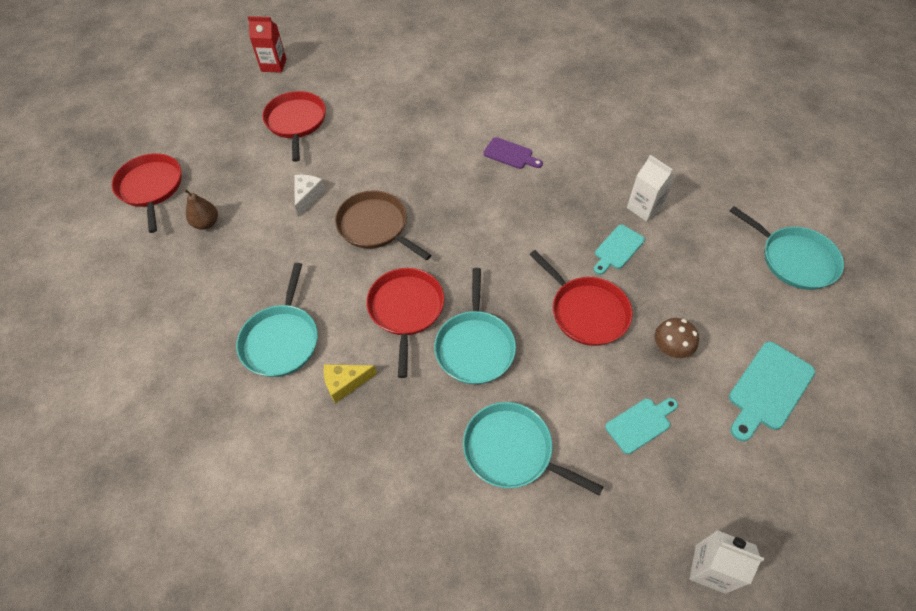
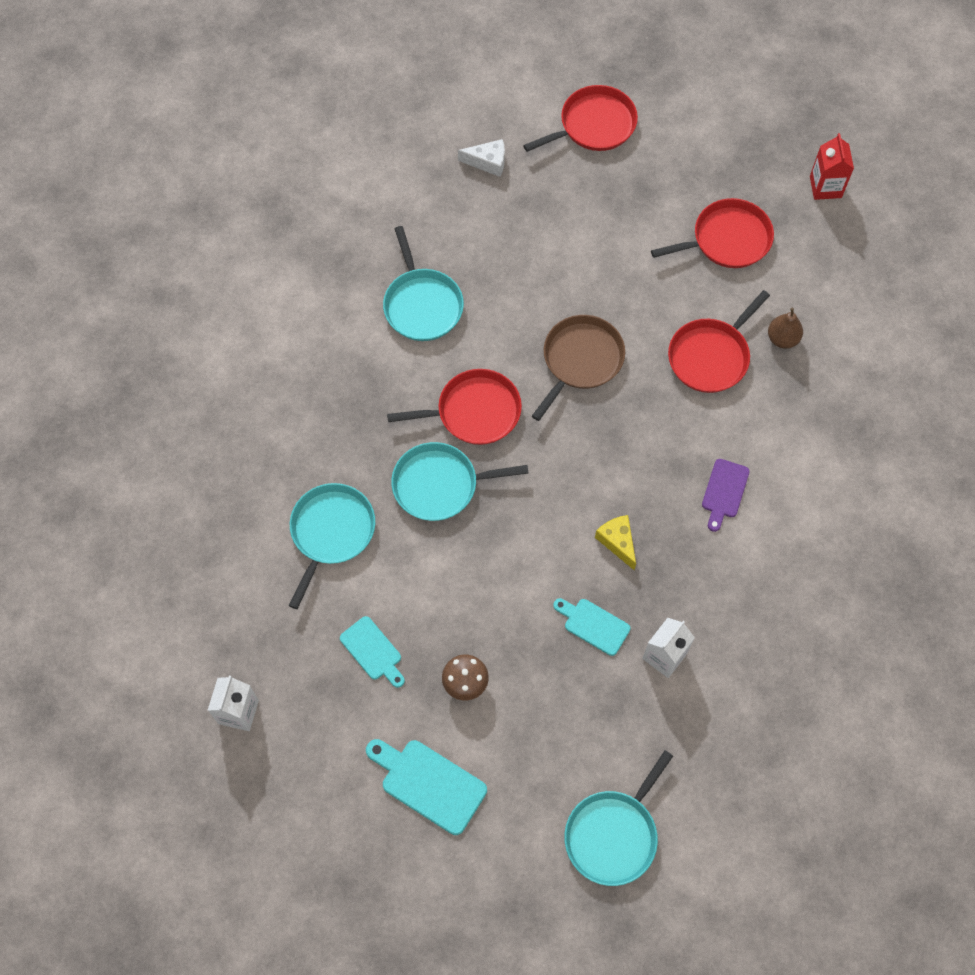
camera: 80 degrees right, 10 degrees up
(206, 223) = (554, 194): brown pear -> brown pear (782, 339)
(281, 340) = (422, 304): turquoise pan -> turquoise pan turned 105 degrees counterclockwise
(307, 196) = (611, 281): white cheese -> white cheese (488, 162)
(345, 383) = (382, 373): yellow cheese -> yellow cheese (617, 542)
(586, 311) = (500, 593): red pan -> red pan (711, 356)

